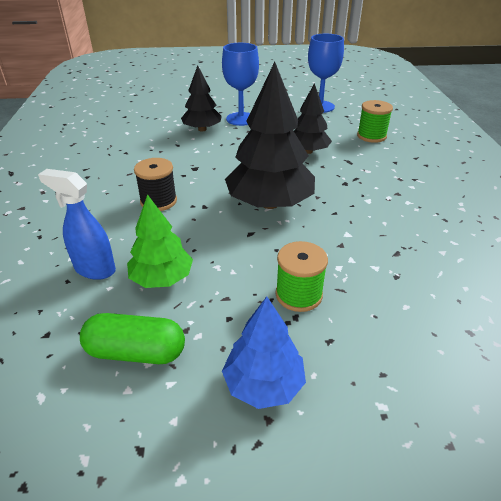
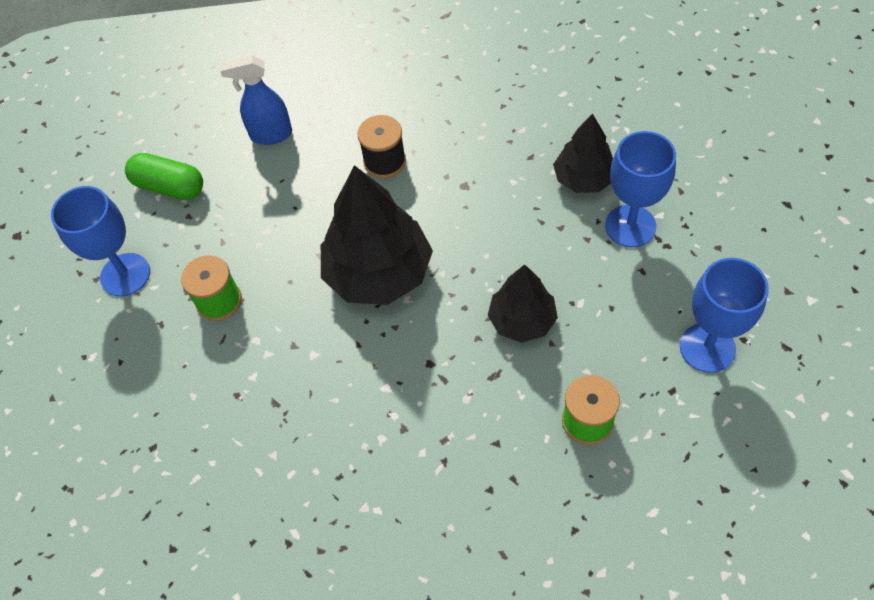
camera: 95 degrees right, 20 degrees up
(94, 269) = (270, 135): blue spray bottle -> blue spray bottle turned 120 degrees counterclockwise
(136, 352) = (169, 187): green capsule -> green capsule turned 75 degrees counterclockwise
(162, 278) = (253, 188): green tree -> none
(263, 384) = (125, 275): blue tree -> blue goblet

